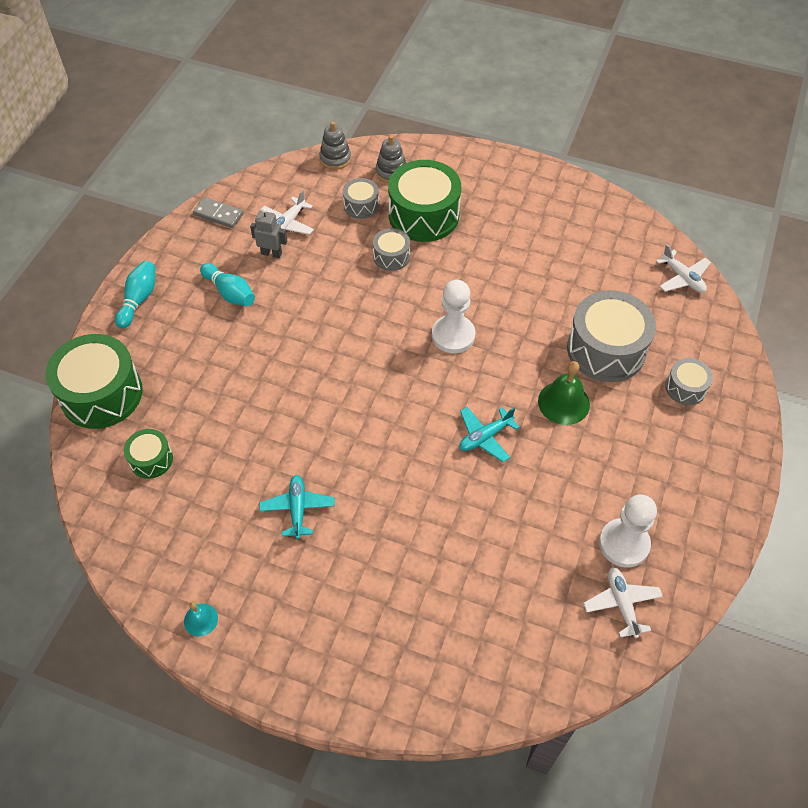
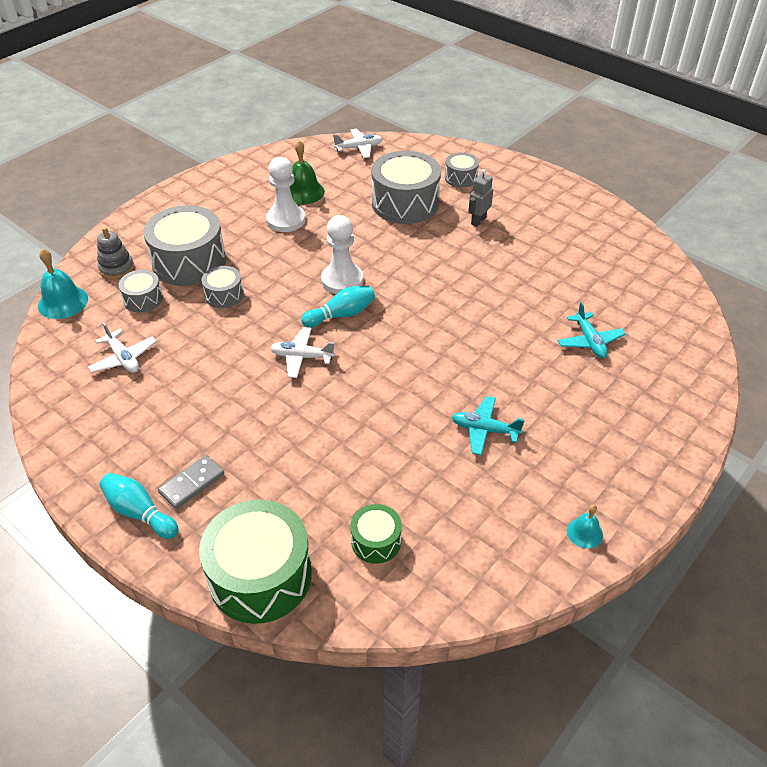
camera: 70 degrees left, 10 degrees down
(218, 214) = (63, 413): grey domino -> grey domino (192, 484)
(230, 293) = (186, 426): turquoise bowling pin -> turquoise bowling pin (341, 315)
(271, 253) = (156, 380): grey robot -> grey robot (478, 221)
(335, 159) = (63, 302): grey stacking toy -> turquoise bell
(424, 215) = (189, 262): green drum -> grey drum
(485, 437) = (458, 290): turquoise plane -> turquoise plane (589, 341)
(563, 402) = (445, 239): green bell -> green bell (303, 192)
(621, 604) = (633, 262): white plane -> white plane (302, 357)
(624, 544) = (584, 246): white pawn -> white pawn (286, 220)

